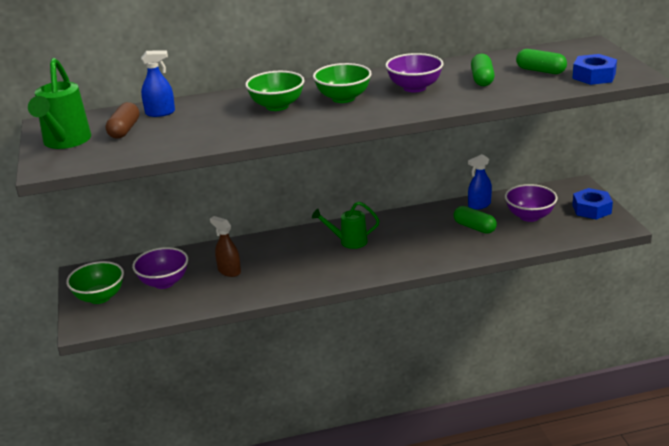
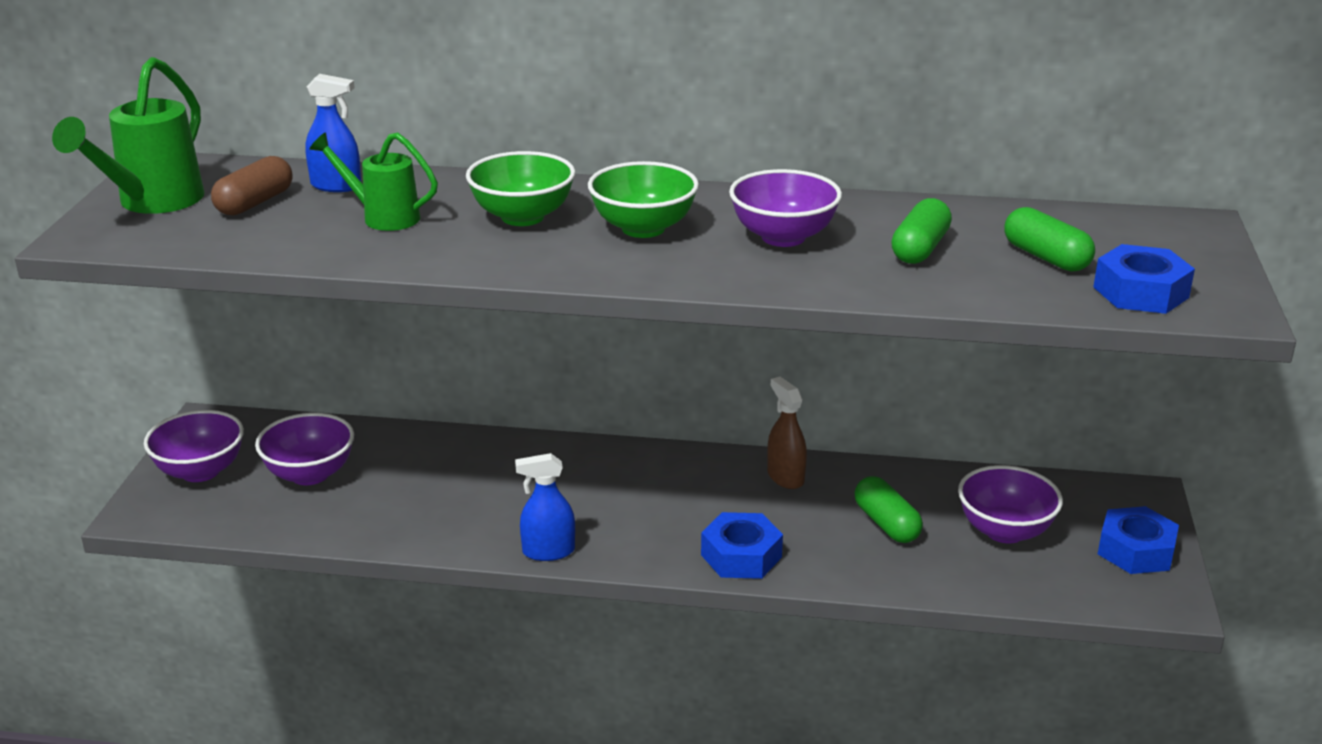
camera: 20 degrees right, 0 degrees up
(99, 297) = (200, 471): green bowl -> purple bowl
(229, 271) = (420, 484): brown spray bottle -> brown spray bottle (785, 477)
(348, 242) = (648, 487): green watering can -> green watering can (382, 217)
(418, 259) = (741, 556): none -> blue nut
(479, 205) = (927, 482): blue spray bottle -> blue spray bottle (548, 551)

